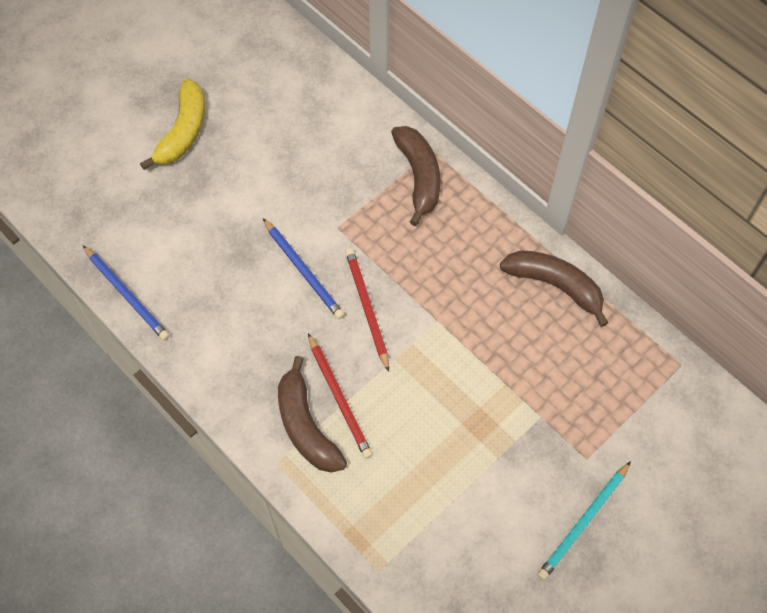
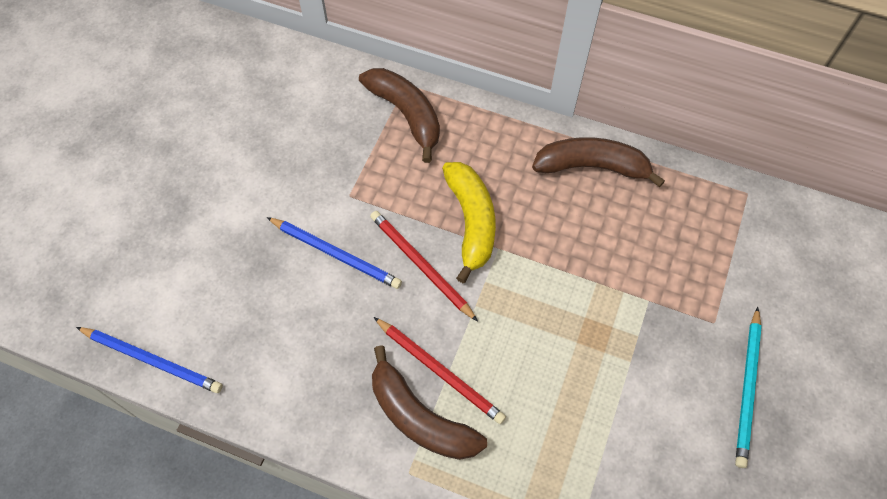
camera: 25 degrees left, 0 degrees up
(183, 132) = (137, 162): yellow banana -> yellow banana (471, 222)

